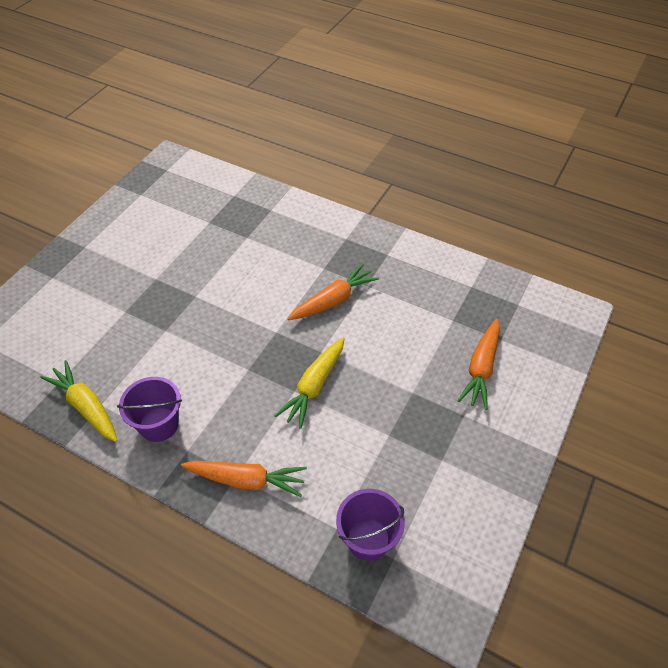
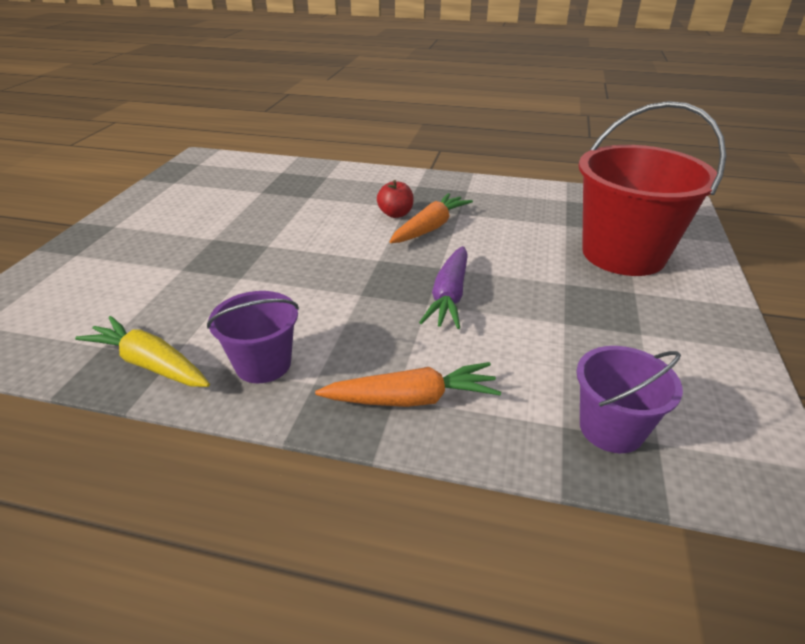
camera: 15 degrees left, 15 degrees down
(311, 276) = (395, 214): none -> red apple
(314, 386) = (449, 296): yellow carrot -> purple carrot
(481, 368) = (623, 254): orange carrot -> red bucket

